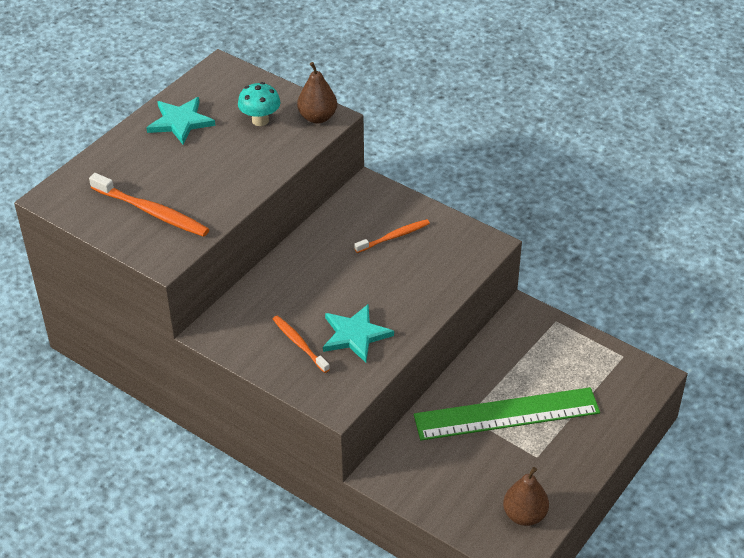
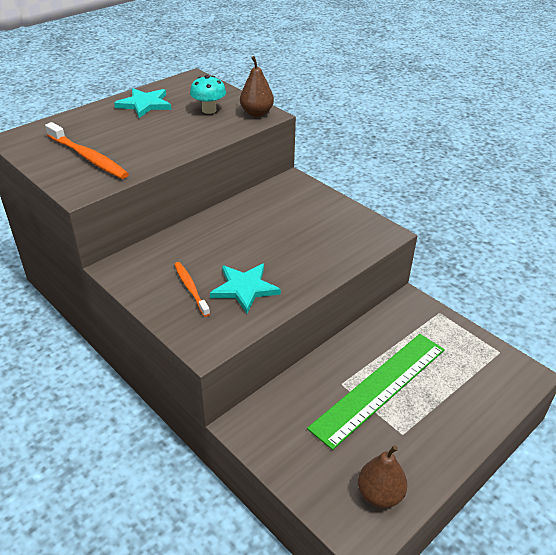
camera: 10 degrees right, 5 degrees down
(394, 237) = (304, 217): orange toothbrush -> none
(506, 414) = (379, 387): green ruler -> green ruler turned 45 degrees counterclockwise

